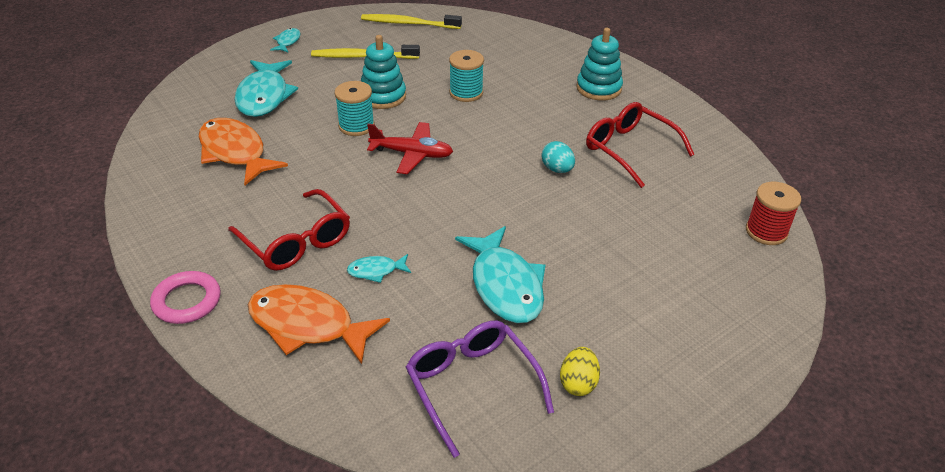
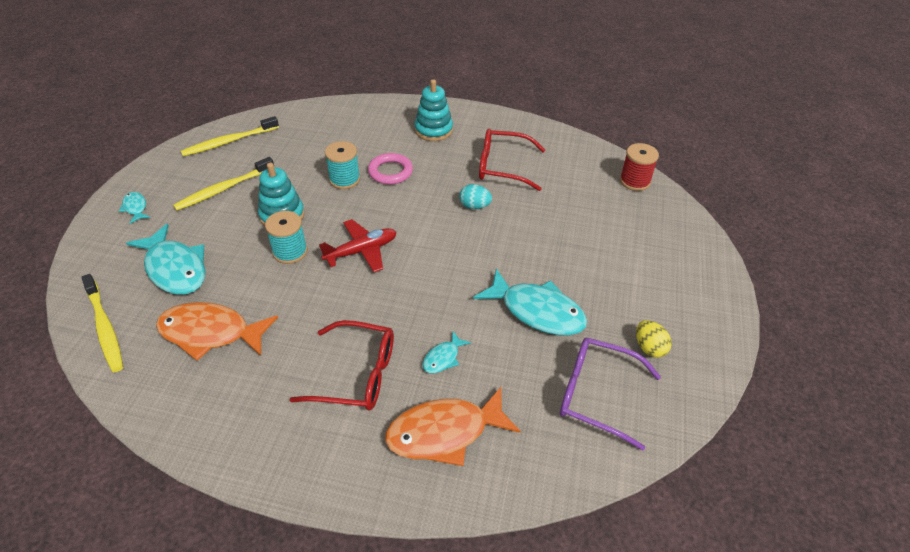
camera: 40 degrees left, 5 degrees up
(177, 112) = (105, 328): none -> yellow toothbrush
(187, 301) = (328, 483): pink ring -> pink ring (390, 172)

